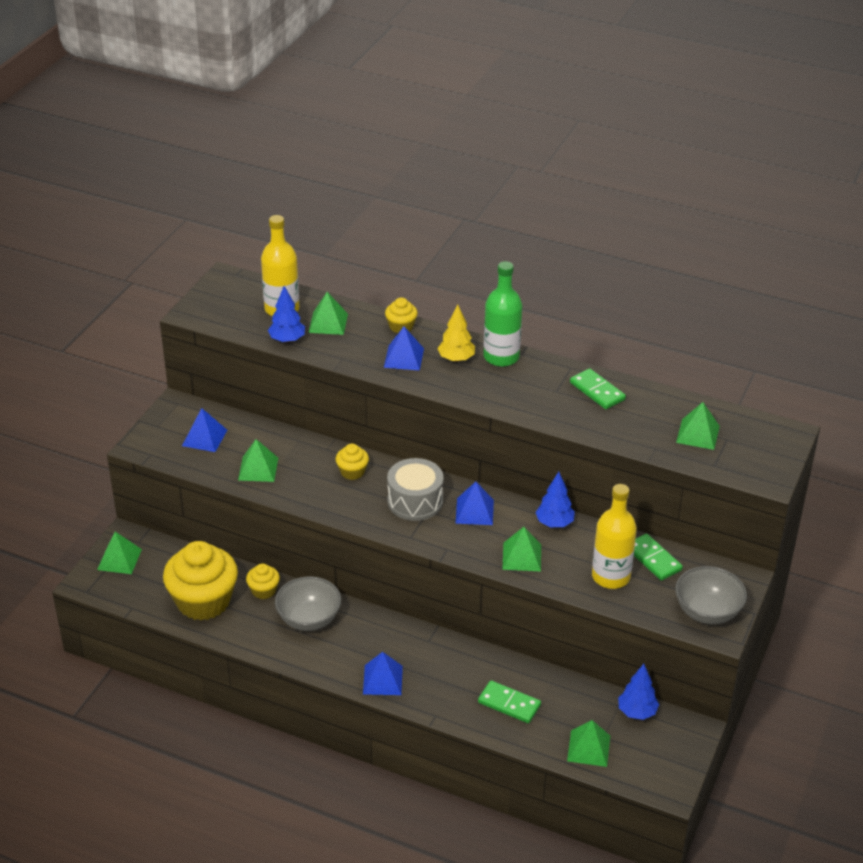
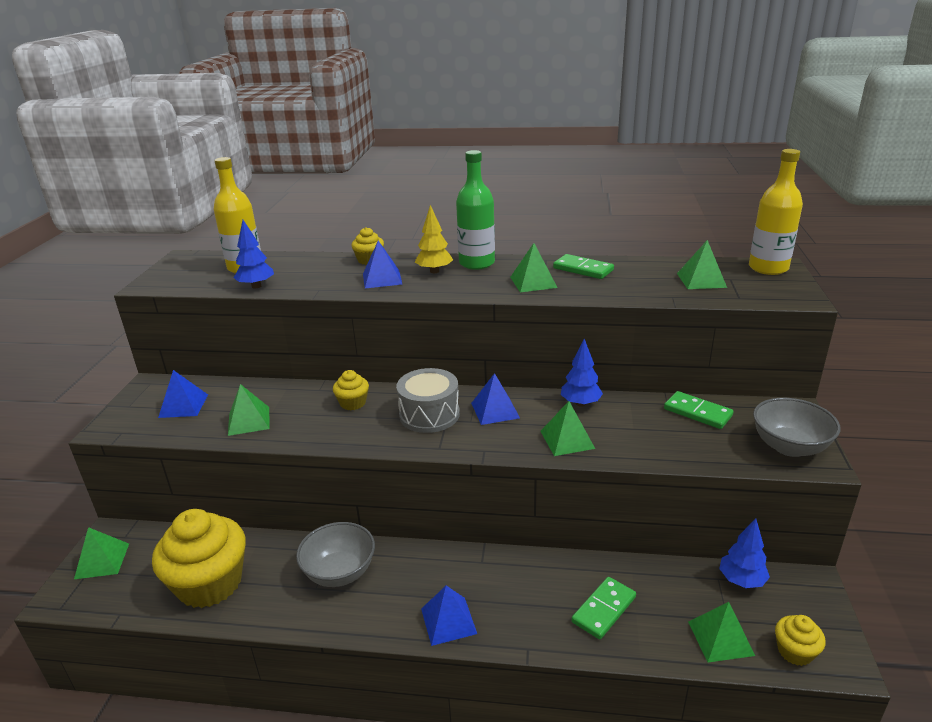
camera: 15 degrees left, 10 degrees down
(263, 590) = (279, 554): yellow cupcake -> yellow cupcake (795, 651)
(328, 323) = (295, 269): green pyramid -> green pyramid (533, 282)
(509, 704) = (603, 609): green domino -> green domino turned 60 degrees counterclockwise
(611, 576) = (669, 437): yellow bottle -> yellow bottle (768, 268)

